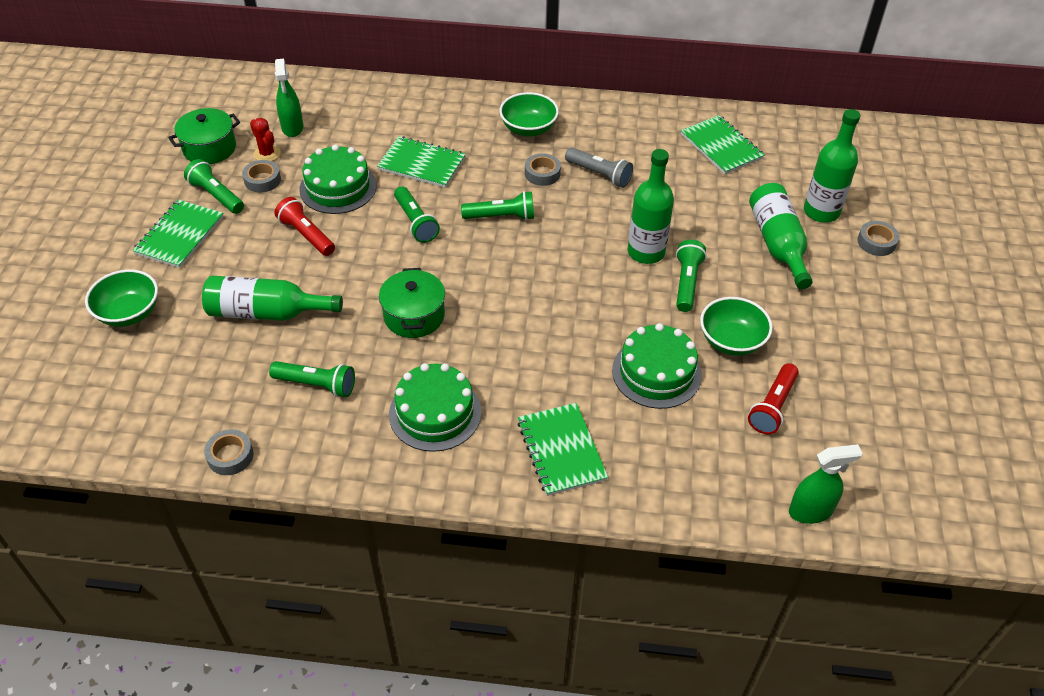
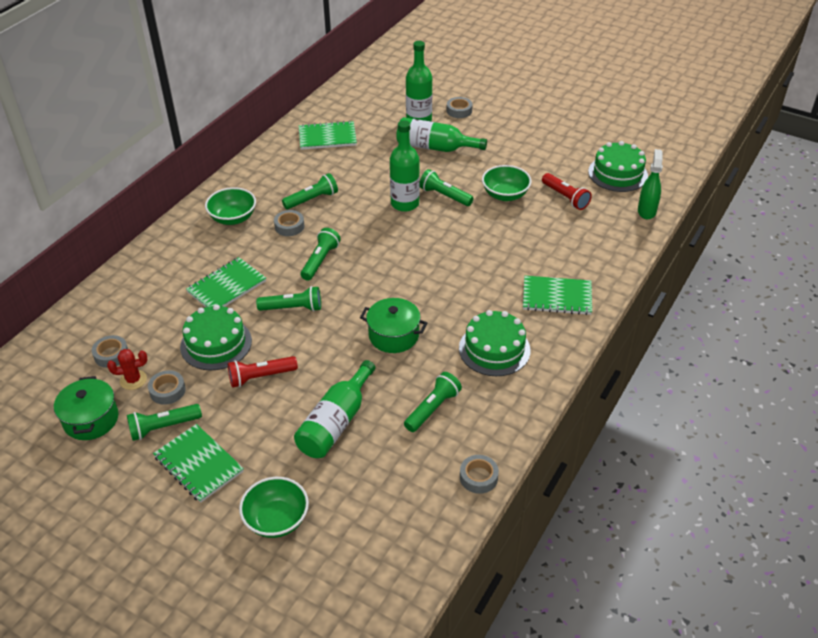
camera: 65 degrees left, 5 degrees down
(292, 128) = (111, 355): green spray bottle -> grey tape
(599, 174) = (312, 199): grey flashlight -> green flashlight
(656, 372) = (514, 234): green cake -> green cake (617, 173)

